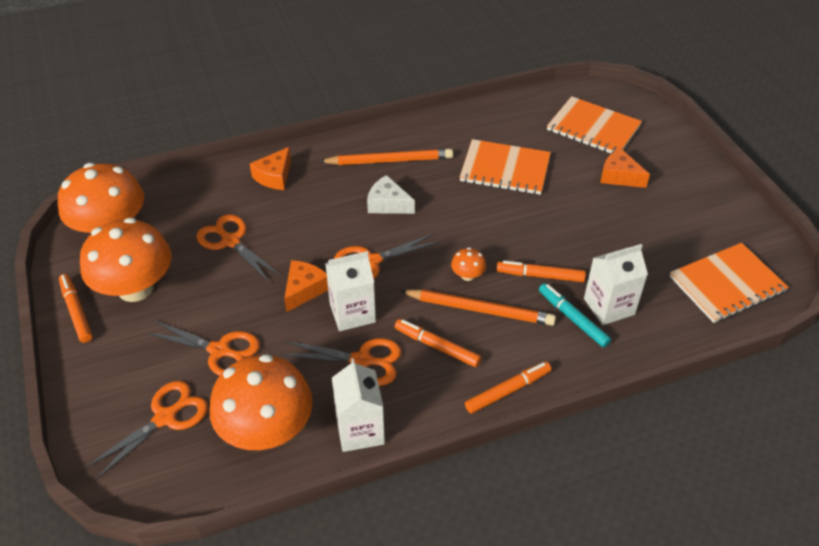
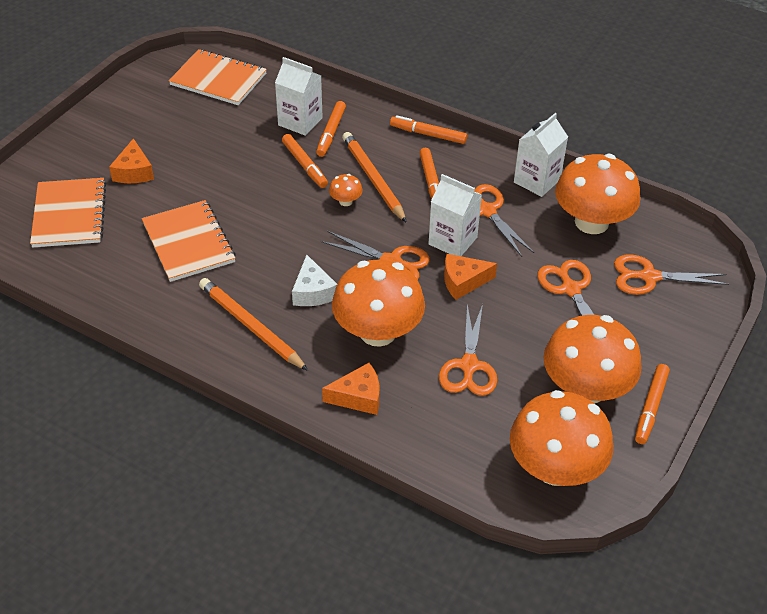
camera: 130 degrees left, 0 degrees up
(314, 215) = (378, 332): none -> orange mushroom
(572, 318) = (331, 133): turquoise marker -> orange marker

